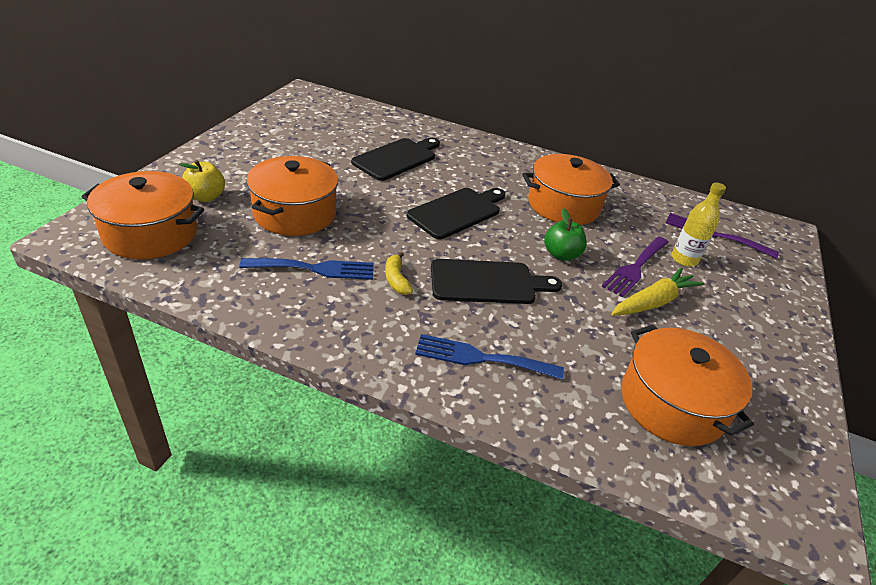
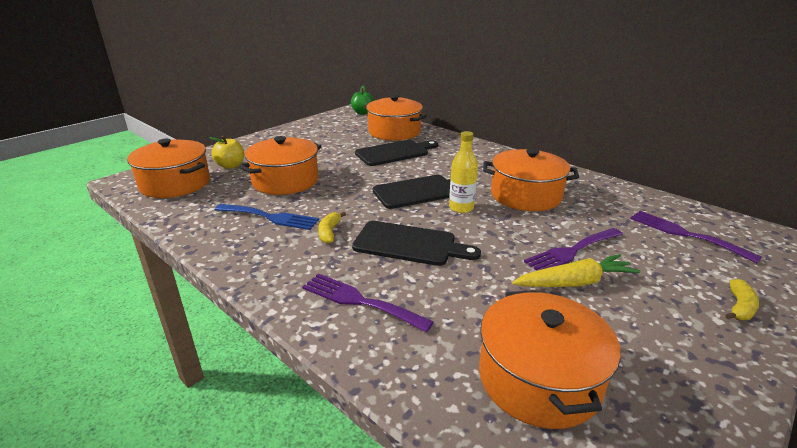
camera: 25 degrees right, 10 degrees down
(377, 125) = (394, 132): none -> orange pot
(481, 358) = (359, 301): blue fork -> purple fork
(561, 255) = (497, 232): green apple -> green apple (362, 112)
(684, 259) = (634, 251): yellow bottle -> yellow bottle (461, 208)
(779, 304) = (739, 307): none -> yellow banana

